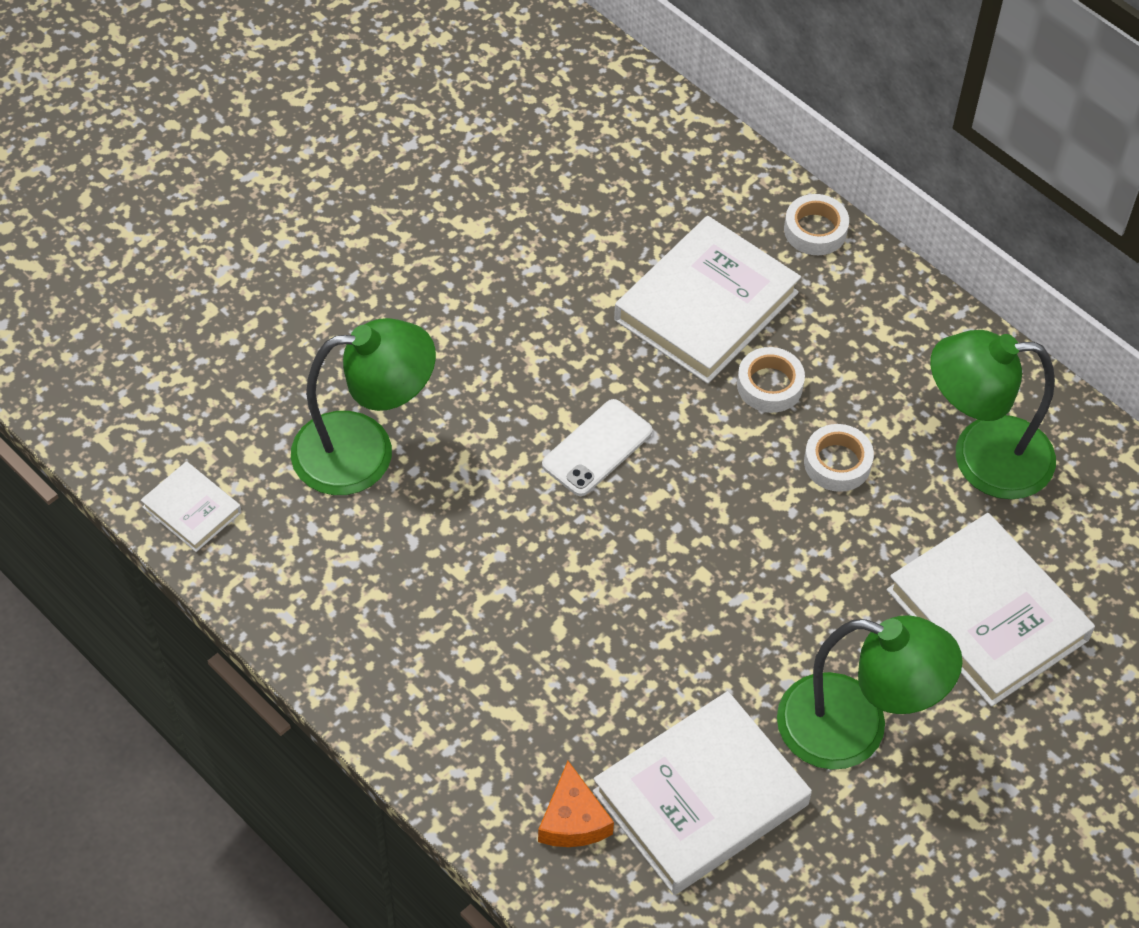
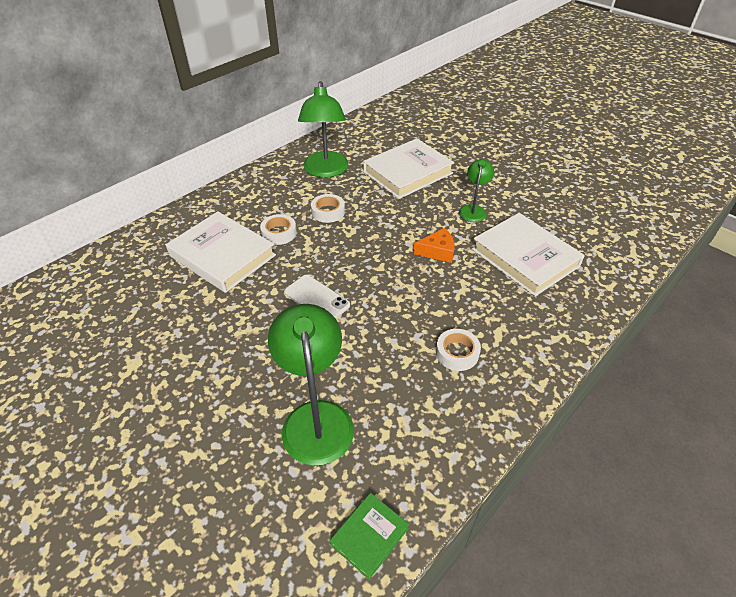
camera: 90 degrees left, 10 degrees down
(192, 510) = (369, 536): white book -> green book
(572, 819) = (553, 304): orange cheese -> orange cheese (437, 251)
(815, 230) = (180, 216): white tape -> white tape (457, 353)
(854, 729) = (473, 210): green lamp -> green lamp, size x0.55

